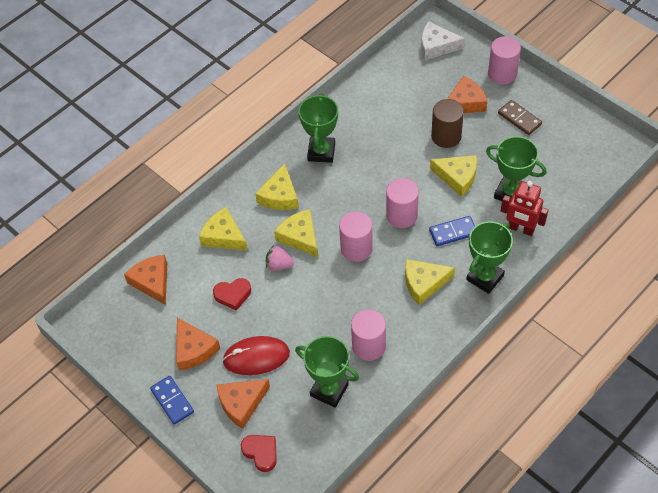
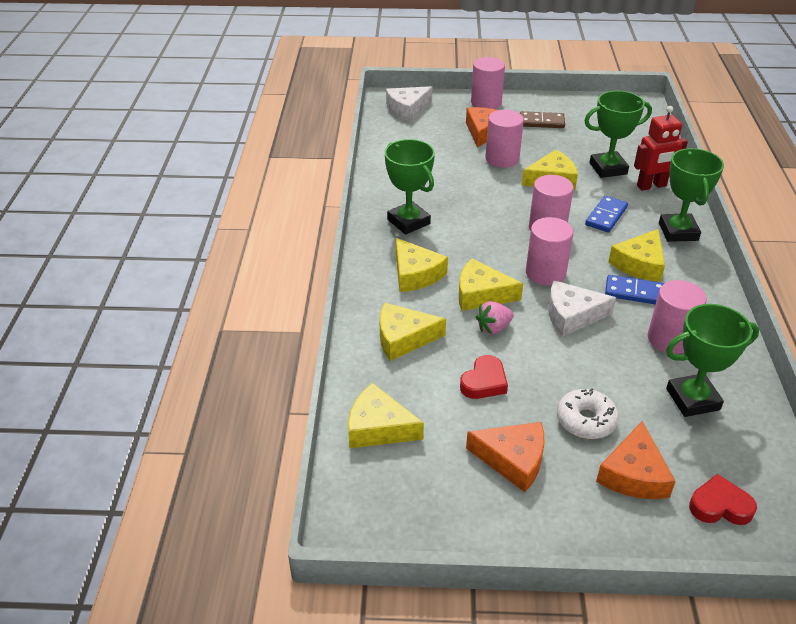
camera: 45 degrees left, 15 degrees down
(152, 282) = (378, 427): orange cheese -> yellow cheese
(172, 401) = (560, 529): blue domino -> blue domino (634, 292)
(256, 357) = (586, 420): red mouse -> white donut
(333, 289) = (572, 315): none -> white cheese
(446, 136) = (502, 159): brown cylinder -> pink cylinder

